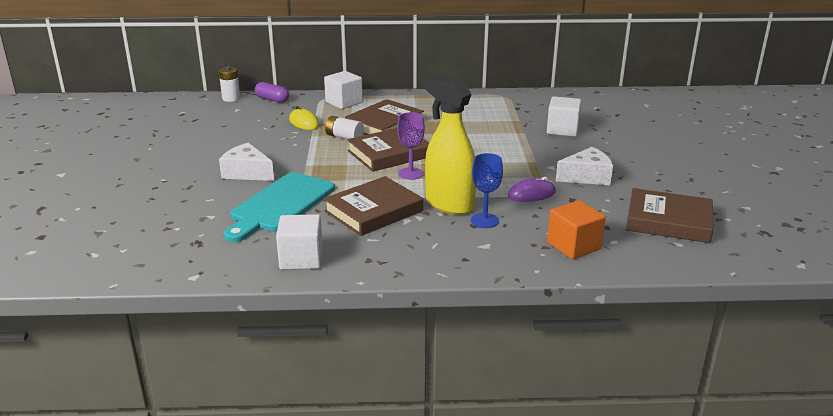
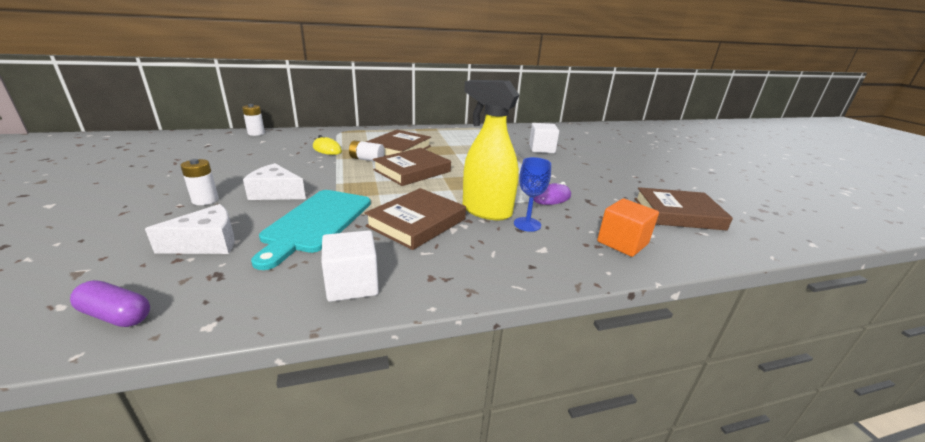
camera: 15 degrees left, 0 degrees up
(184, 177) = (205, 200): none -> white battery
(272, 99) = (295, 133): purple capsule -> purple capsule (116, 315)
(344, 102) = (359, 134): white cube -> none
(410, 173) = (438, 186): purple goblet -> none
(586, 177) = (585, 181): white cheese -> white cheese (207, 243)

